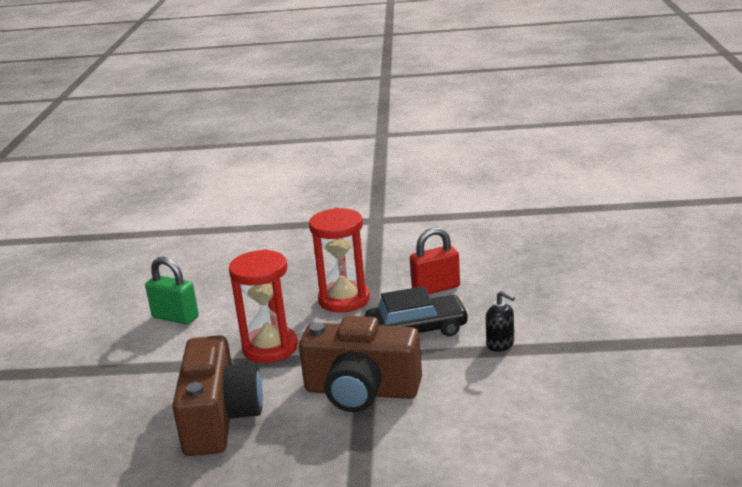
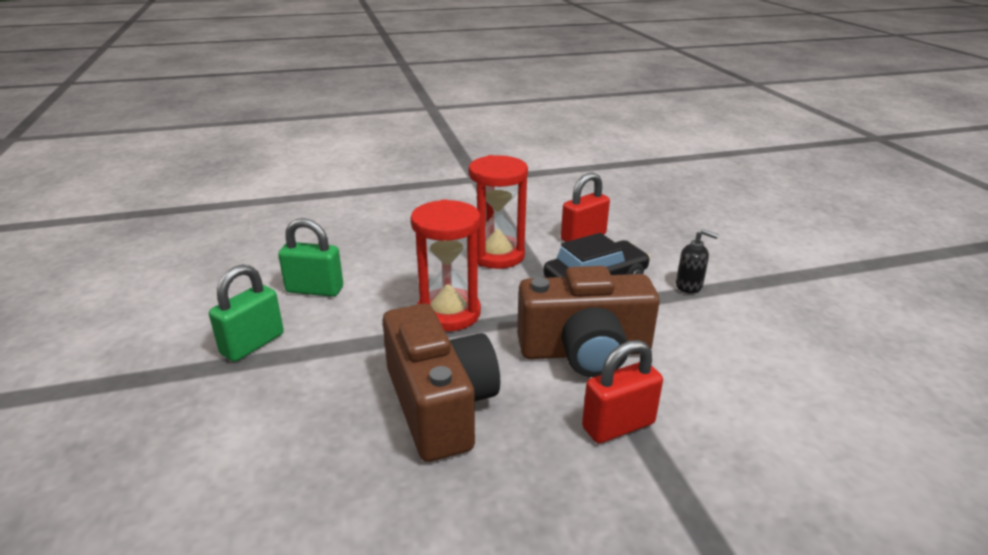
camera: 20 degrees left, 5 degrees up
(109, 357) = (252, 344): none -> green padlock
(346, 451) = (618, 425): none -> red padlock

